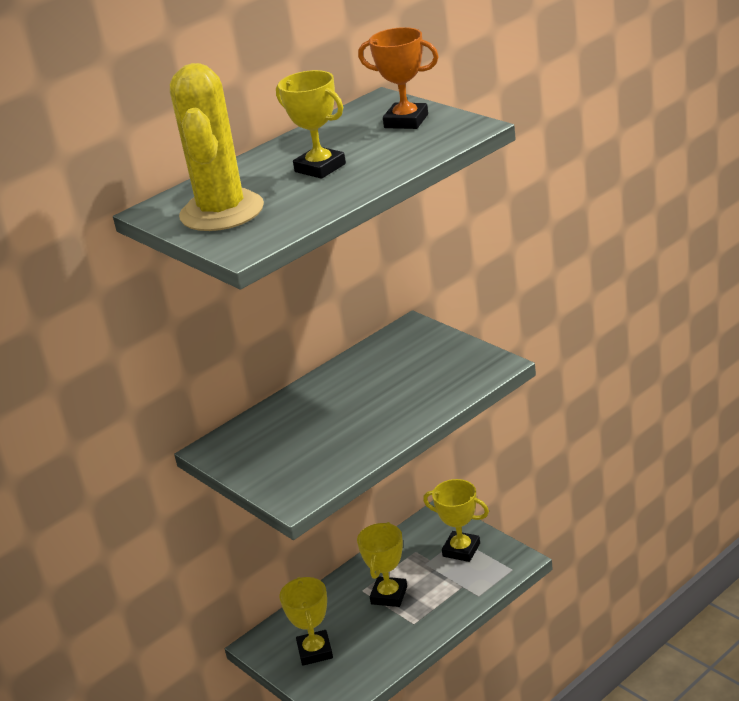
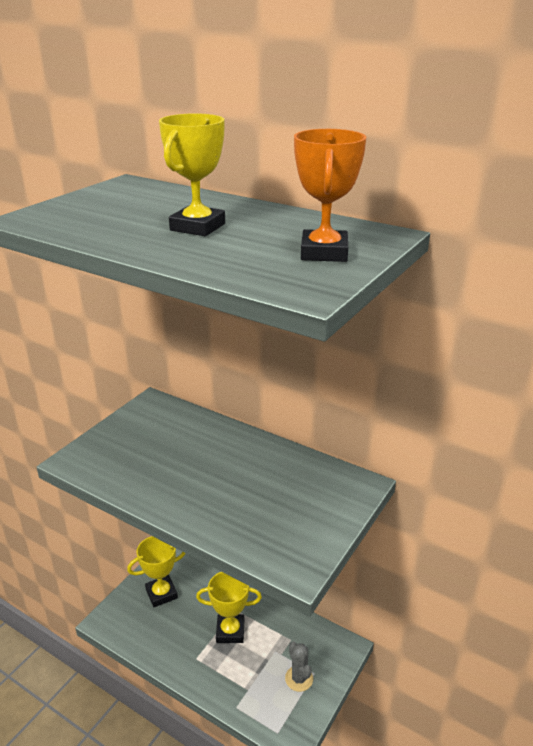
camera: 70 degrees right, 0 degrees up
(222, 212) = (109, 203): yellow cactus -> none
(461, 550) = (299, 679): yellow trophy -> grey cactus

